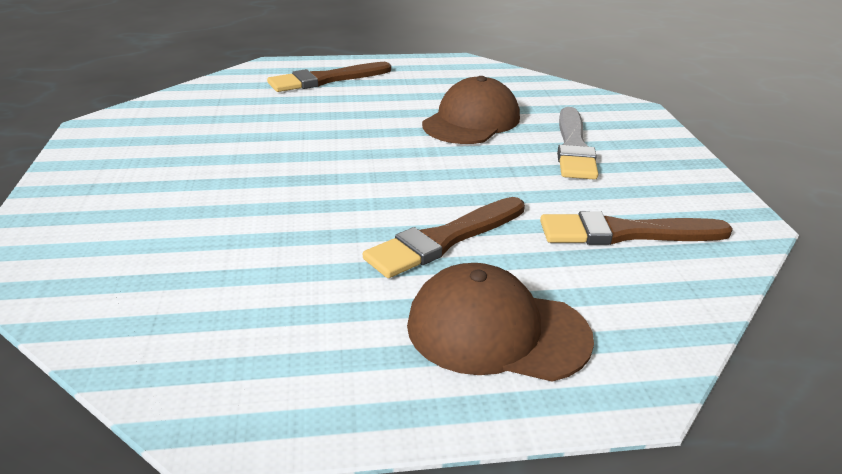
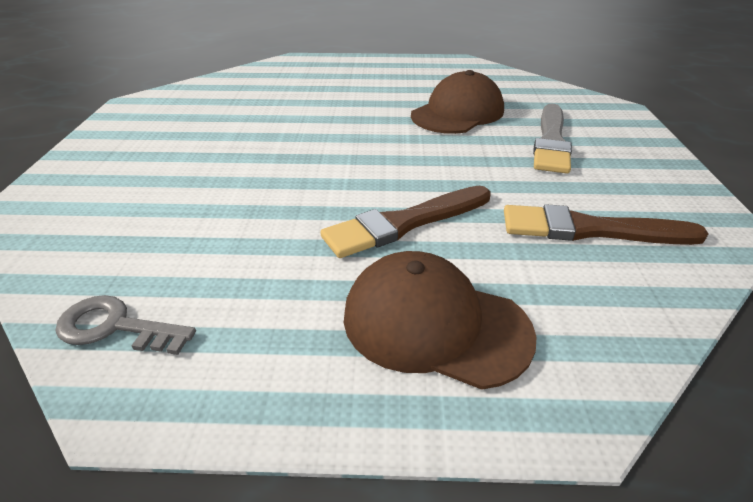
camera: 10 degrees right, 5 degrees up
(178, 363) = (115, 327): none -> grey key
(326, 79) = (337, 72): brown brush -> none

